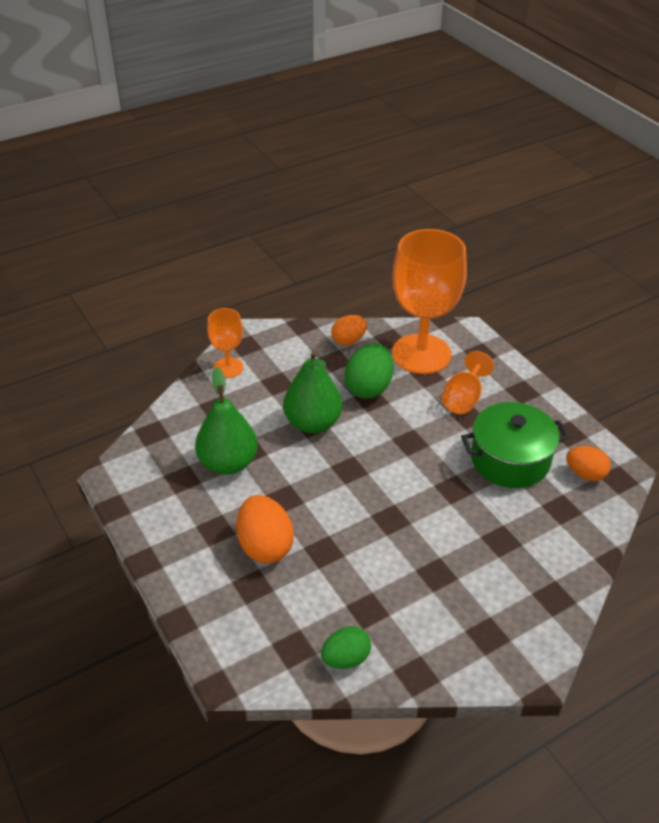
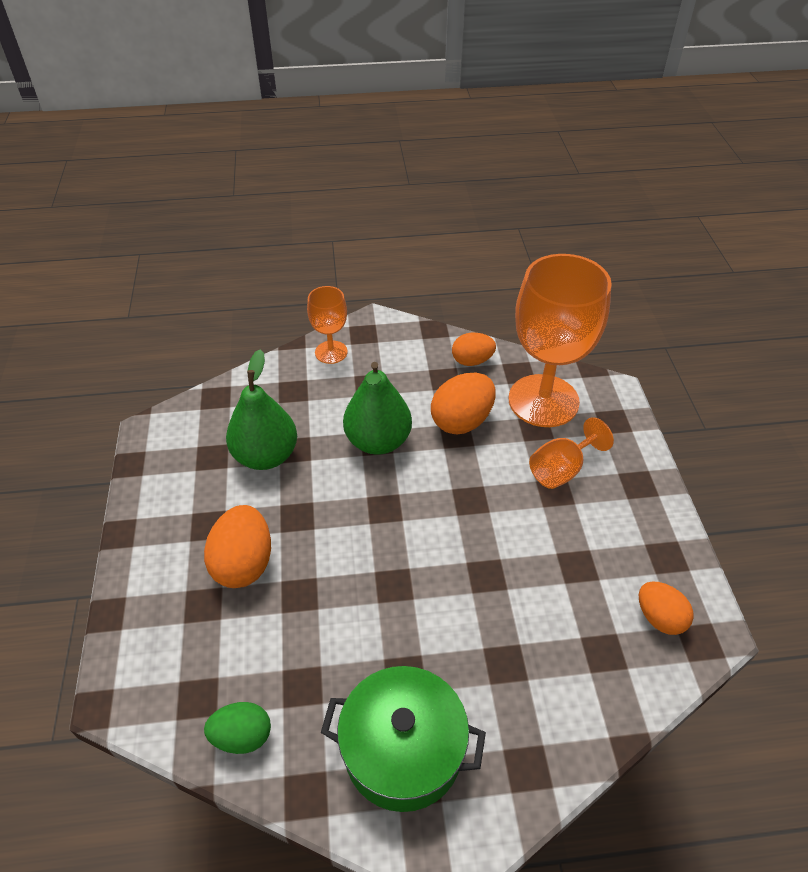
camera: 25 degrees right, 5 degrees up
(368, 388) = (462, 421): green egg -> orange egg
(510, 460) = (574, 564): green pot -> green pot (403, 750)

